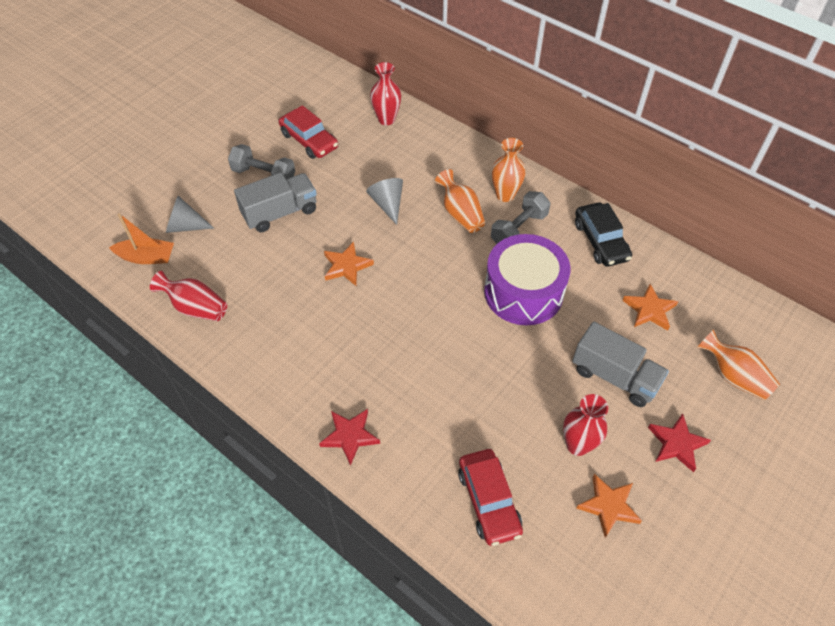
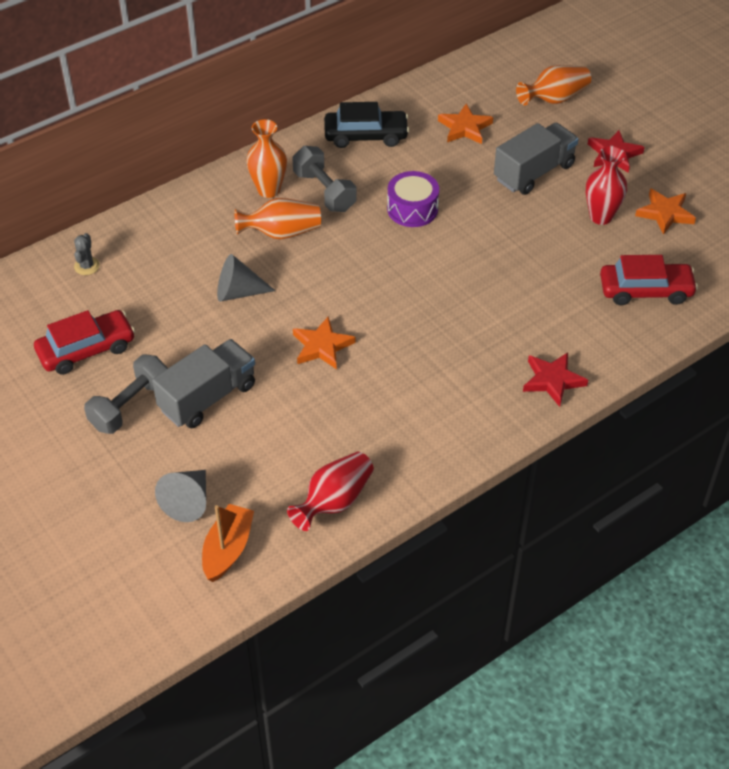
camera: 75 degrees left, 5 degrees down
(280, 213) = (208, 397): grey truck -> grey truck turned 60 degrees clockwise
(386, 119) = (87, 266): red vase -> grey cactus
(523, 292) = (412, 209): purple drum -> purple drum, size x0.58

